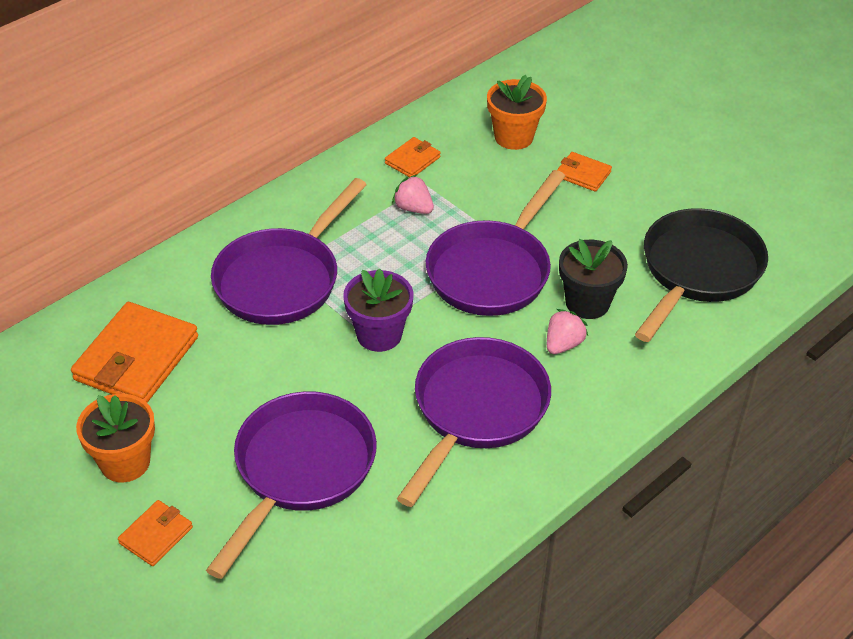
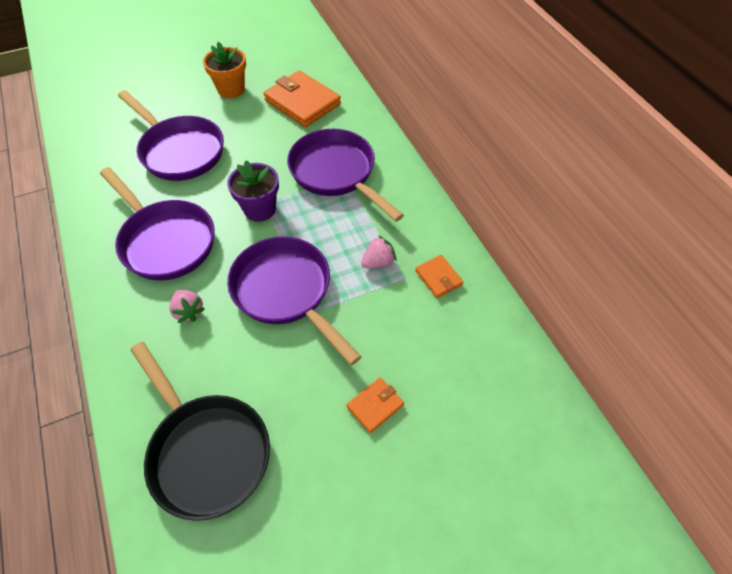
camera: 110 degrees right, 10 degrees up
(156, 535) = (178, 94): orange wallet -> none
(513, 137) = (448, 365): orange flower pot -> none
(587, 303) = (219, 344): black flower pot -> none

